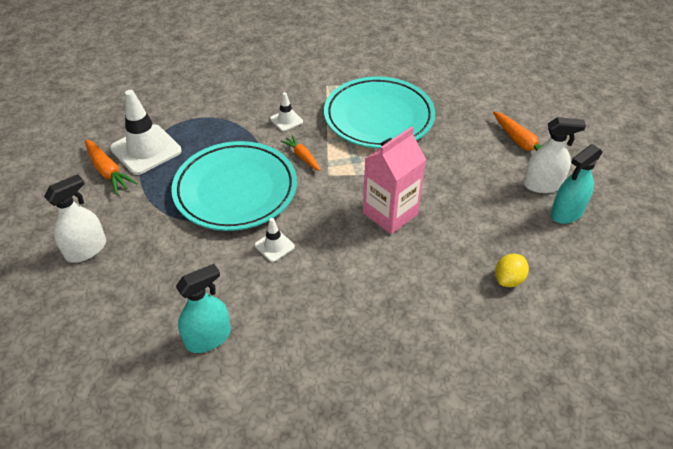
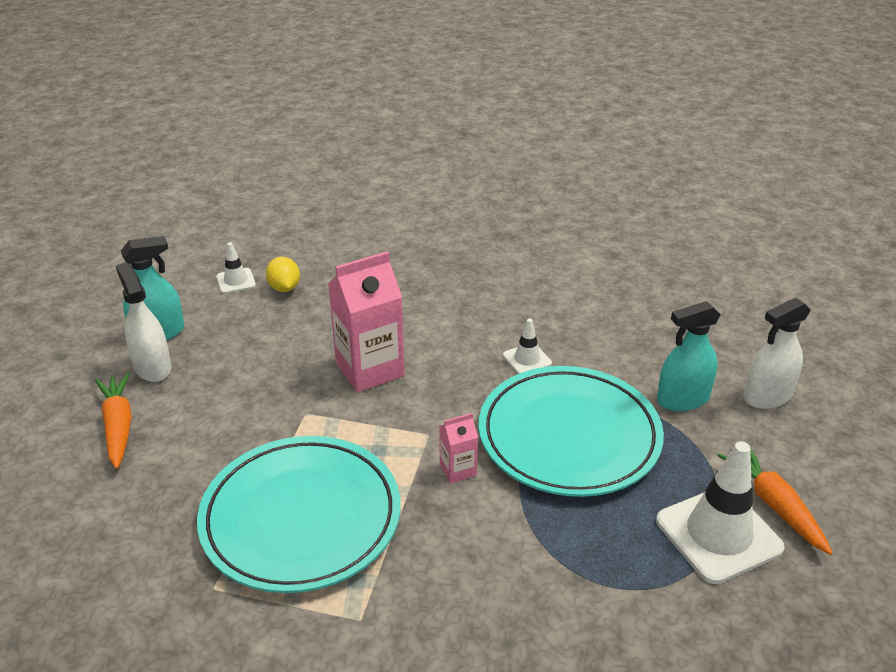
camera: 165 degrees left, 10 degrees down
(208, 338) = (609, 294): turquoise spray bottle -> turquoise spray bottle (683, 399)
(286, 120) = (465, 546): white traffic cone -> white traffic cone (236, 281)
(302, 157) = (458, 470): orange carrot -> pink carton
(508, 279) = (284, 288): yellow lemon -> yellow lemon turned 75 degrees counterclockwise
(542, 185) = (152, 367): white spray bottle -> white spray bottle turned 45 degrees clockwise

